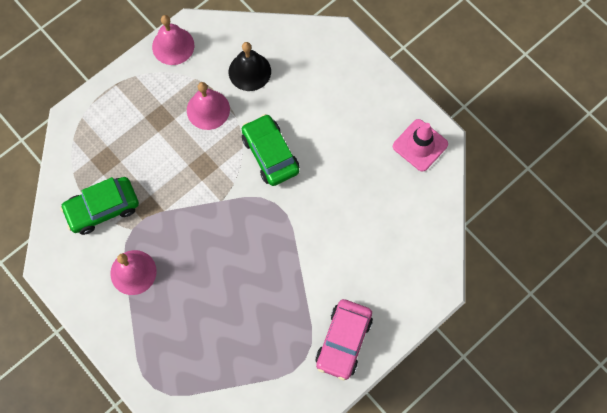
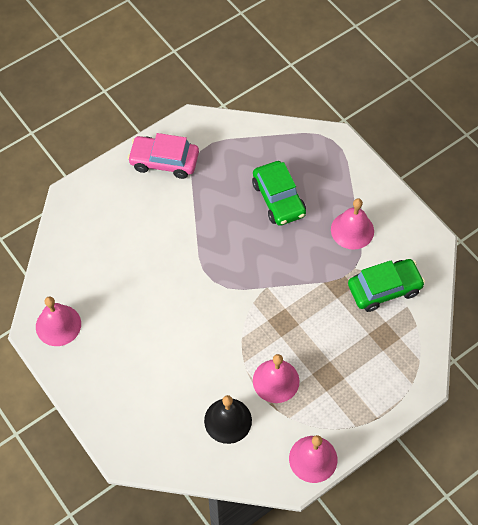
camera: 175 degrees left, 10 degrees down
(270, 154) = (213, 328): green car -> green car (278, 199)
(343, 341) = (164, 161): pink car -> pink car turned 105 degrees counterclockwise
(420, 145) = (58, 325): pink traffic cone -> pink bell

